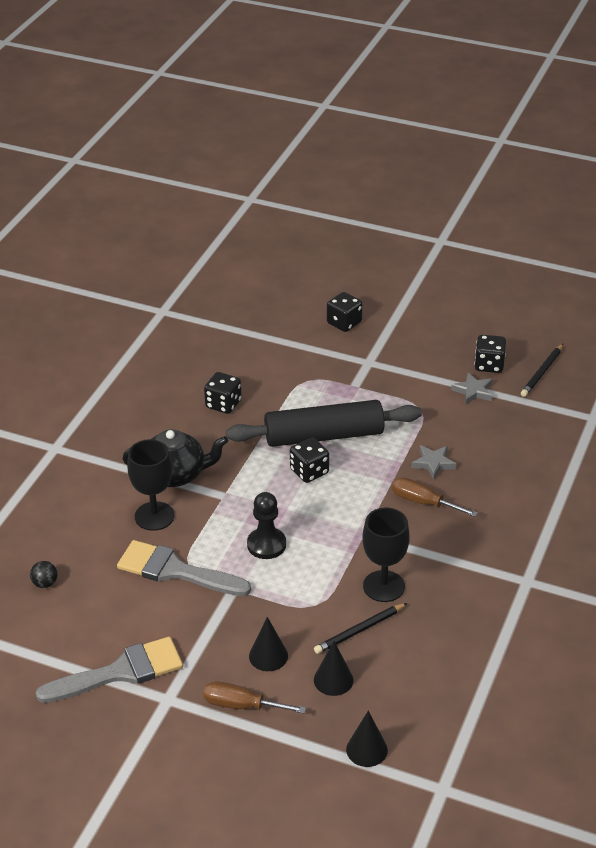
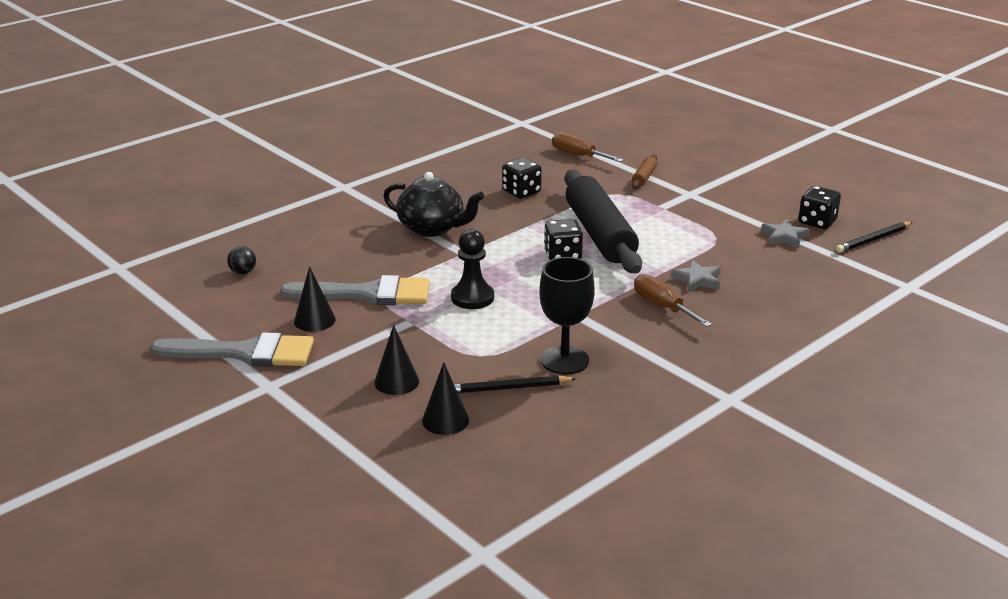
camera: 25 degrees right, 10 degrees down
(154, 516) = (385, 251): black goblet -> none
(175, 571) = (368, 294): grey brush -> grey brush turned 135 degrees clockwise
(241, 705) = (333, 413): brown screwdriver -> brown screwdriver (578, 155)
(318, 352) = (644, 177): none -> brown rolling pin
(324, 436) = (600, 234): black rolling pin -> black rolling pin turned 60 degrees clockwise
(344, 323) = (687, 163): black dice -> none
(366, 749) = (428, 490): black cone -> black cone (314, 320)

